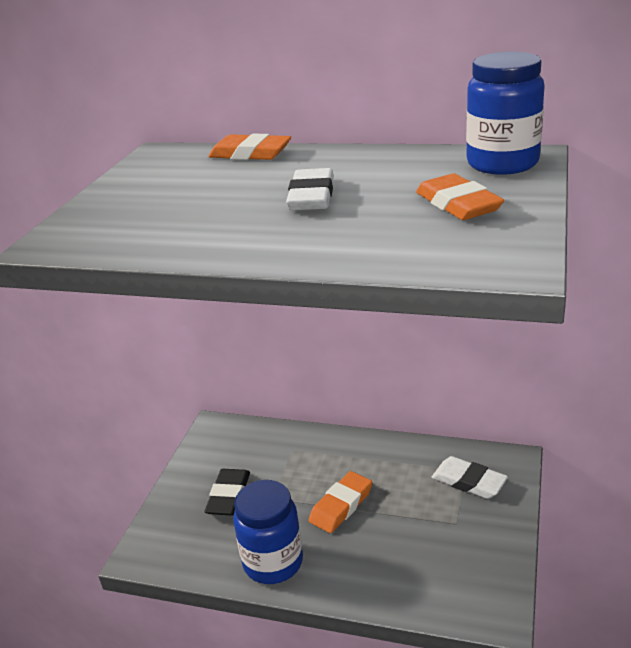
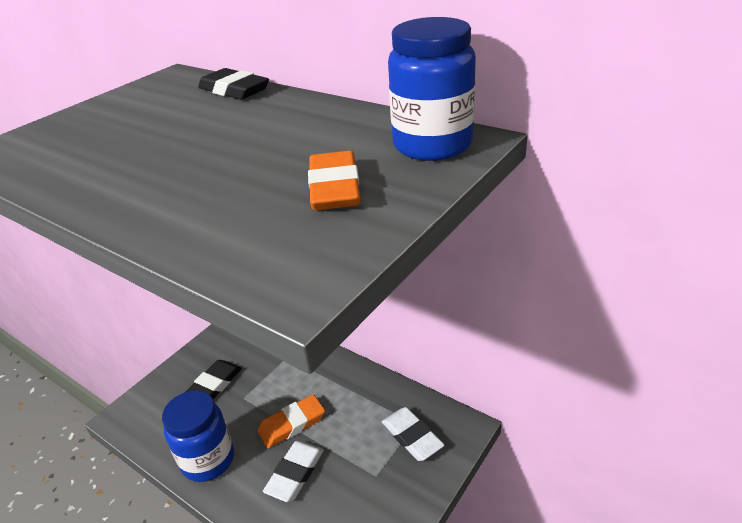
camera: 20 degrees right, 5 degrees up
(250, 153) = (234, 90): orange eraser -> black eraser
(311, 196) = (224, 148): white eraser -> white eraser (295, 473)

